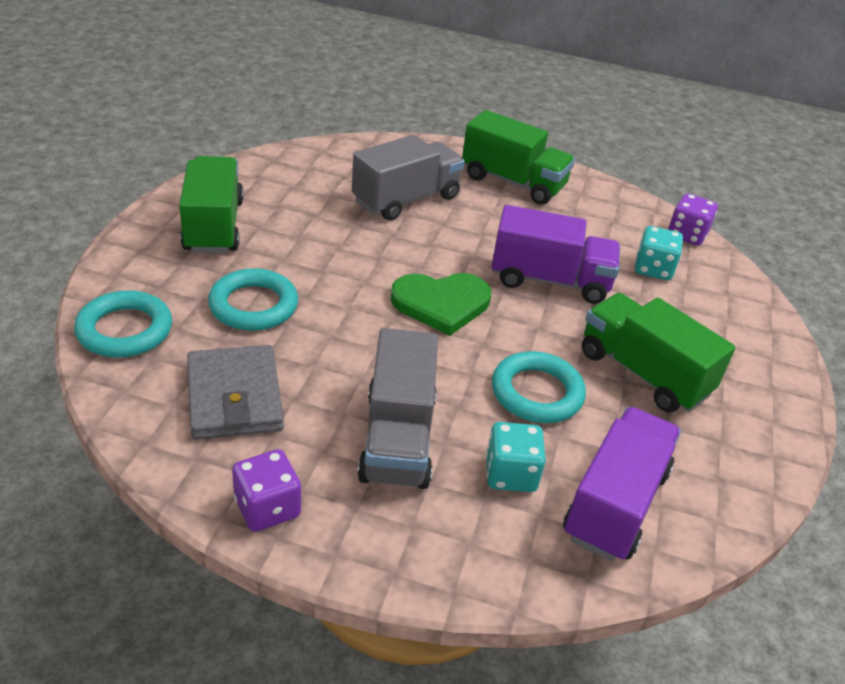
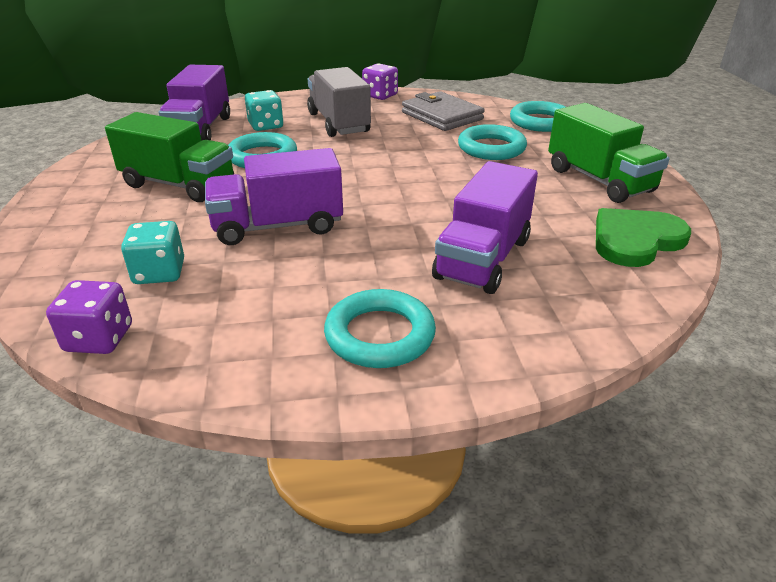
camera: 160 degrees right, 5 degrees down
(406, 199) = (483, 258): grey truck -> purple truck
(441, 304) = (364, 183): green heart -> green heart (635, 240)
(513, 182) = (380, 335): green truck -> turquoise ring

